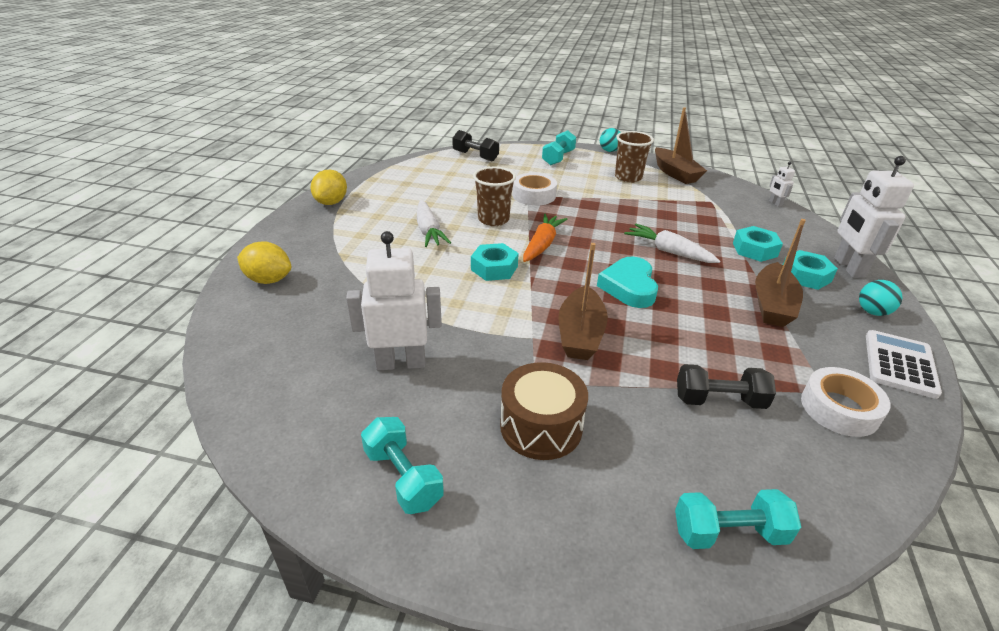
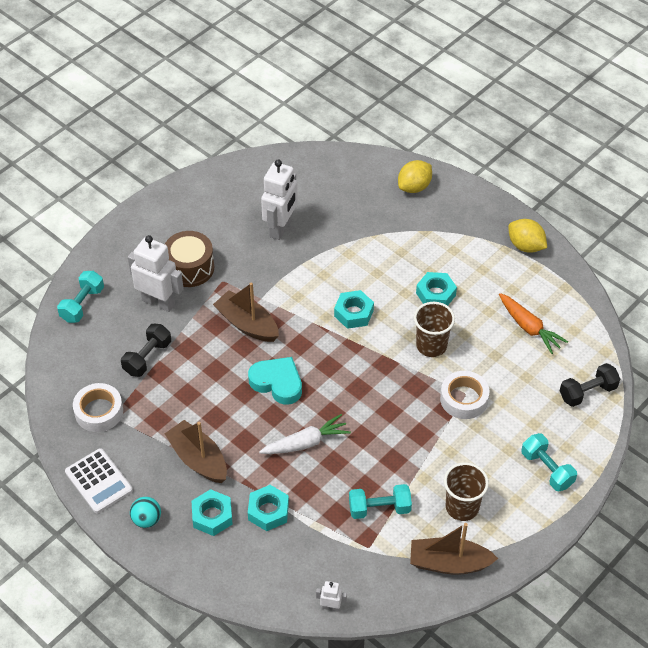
camera: 120 degrees right, 15 degrees up
(403, 477) = (199, 205): turquoise dumbbell -> turquoise dumbbell (379, 508)
(428, 231) = (436, 294): white carrot -> turquoise nut
(542, 245) = (369, 359): orange carrot -> orange carrot (529, 328)
(609, 151) = (544, 536): turquoise ball -> none
(848, 267) = (200, 561): white robot -> white robot (158, 302)

